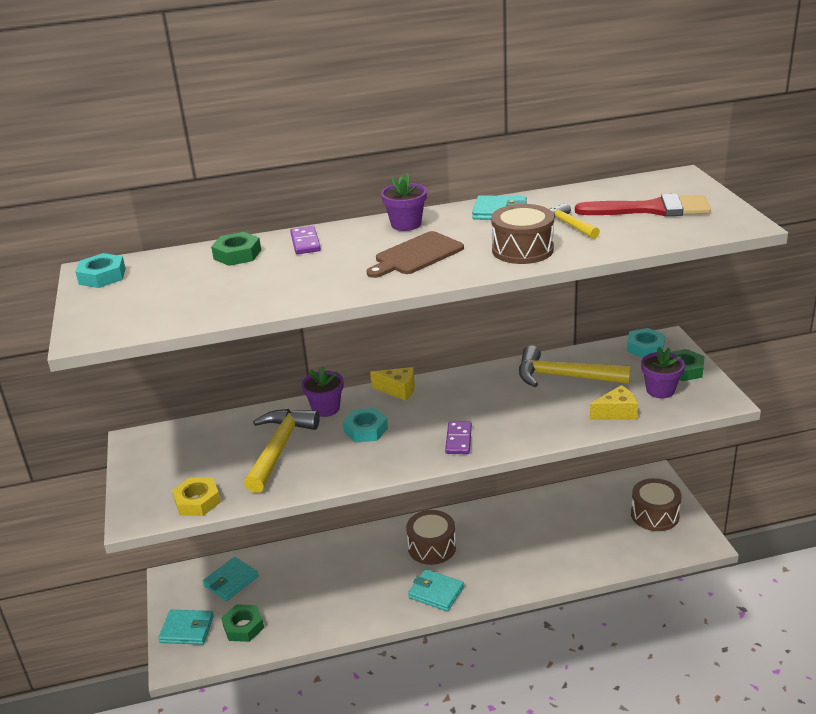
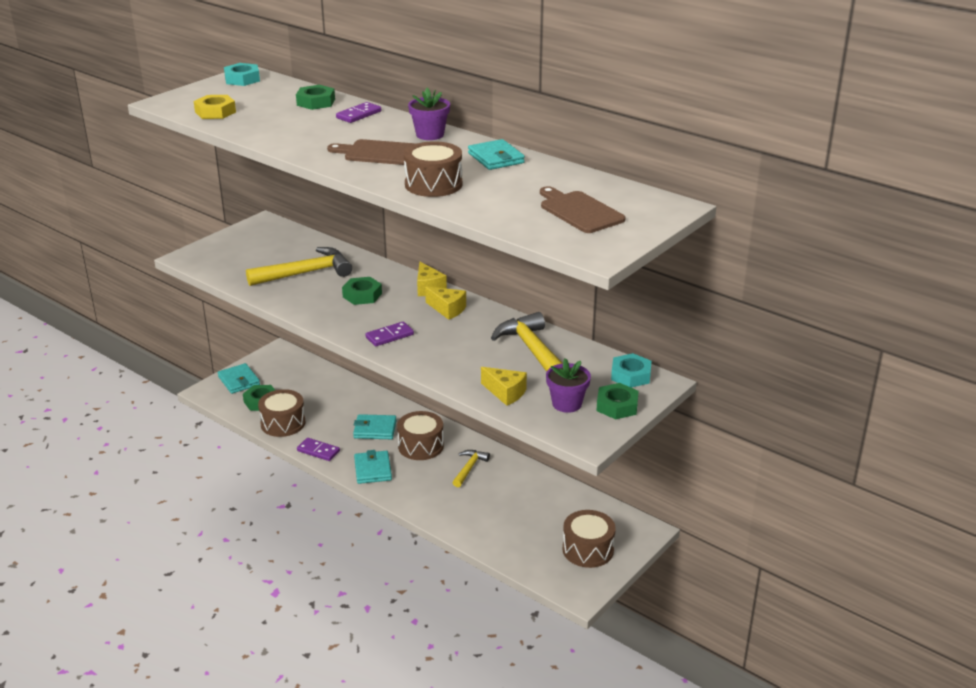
camera: 50 degrees right, 0 degrees up
(197, 501) = (221, 270): yellow nut -> yellow nut (215, 112)
(231, 581) = (298, 375): turquoise wallet -> turquoise wallet (375, 429)
(298, 625) = (283, 423): none -> brown drum
(326, 408) = (372, 270): purple flower pot -> none
(365, 430) = (362, 295): turquoise nut -> green nut
(370, 618) = (318, 451): none -> purple domino
(448, 393) = (447, 309): none -> yellow cheese
(568, 225) = (503, 188): yellow hammer -> yellow hammer (469, 468)
(651, 209) = (579, 211): red brush -> brown cutting board

